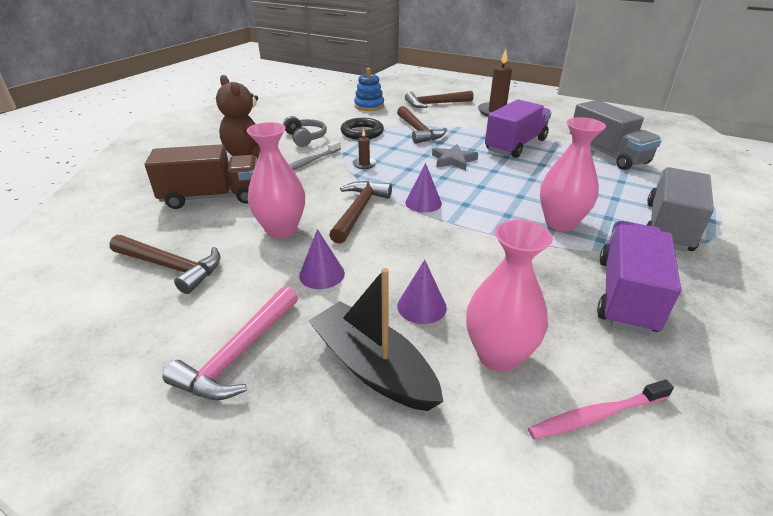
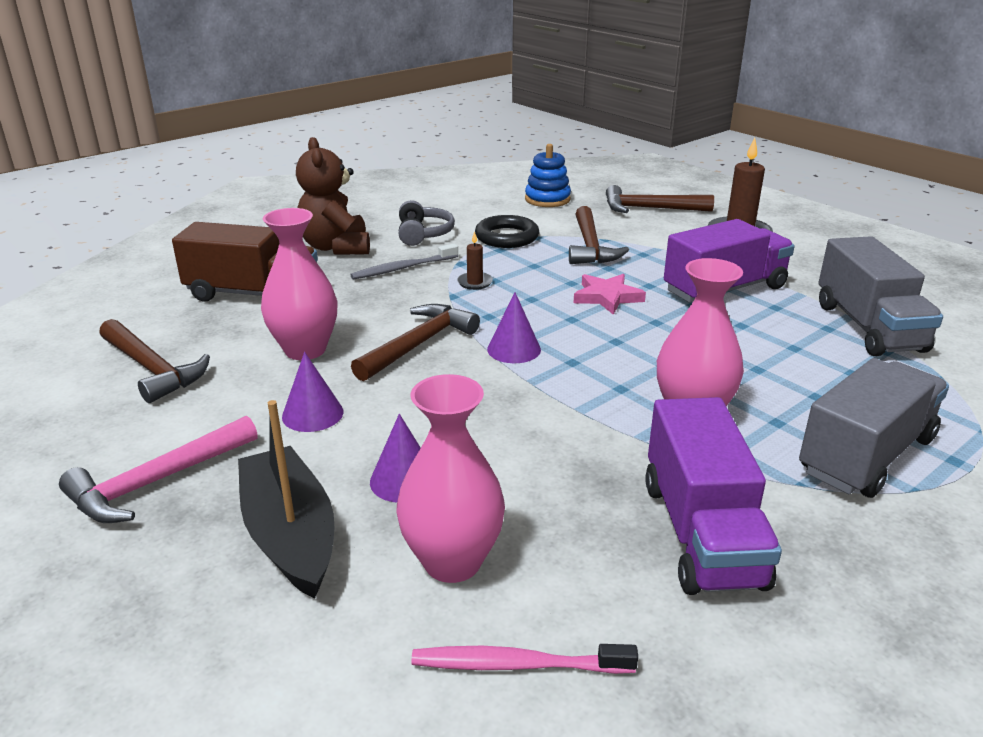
camera: 20 degrees right, 5 degrees down
(453, 160) = (607, 297): grey star -> pink star
(626, 295) = (701, 533): purple truck -> purple truck turned 135 degrees clockwise

